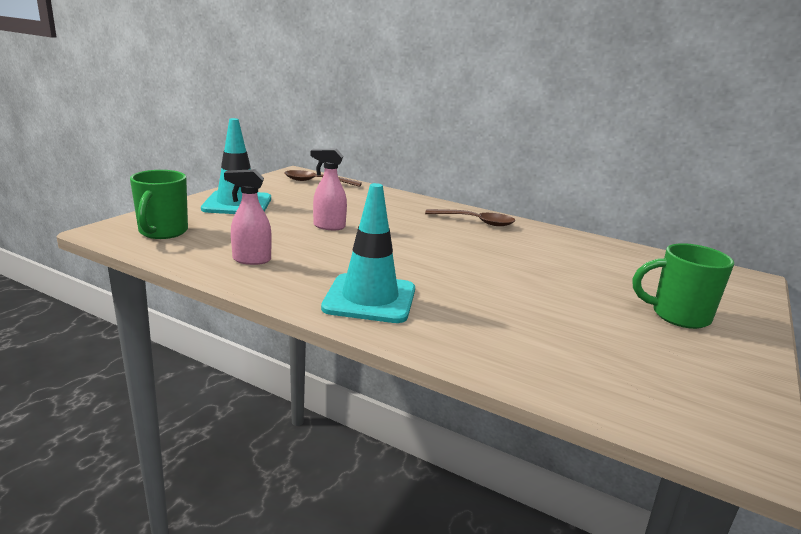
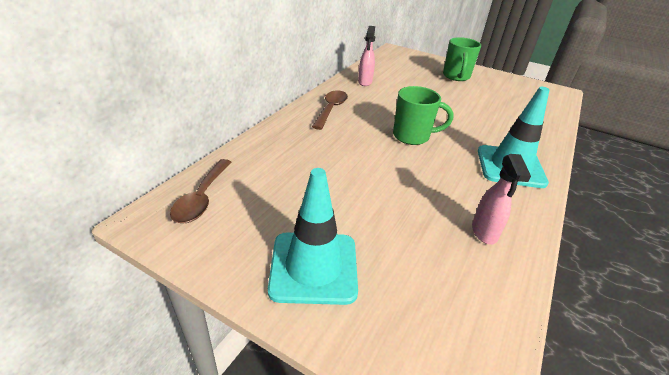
camera: 90 degrees left, 15 degrees up
(162, 232) = (450, 327): green mug -> green mug (412, 136)
(328, 226) = (372, 186): pink spray bottle -> pink spray bottle (365, 82)

